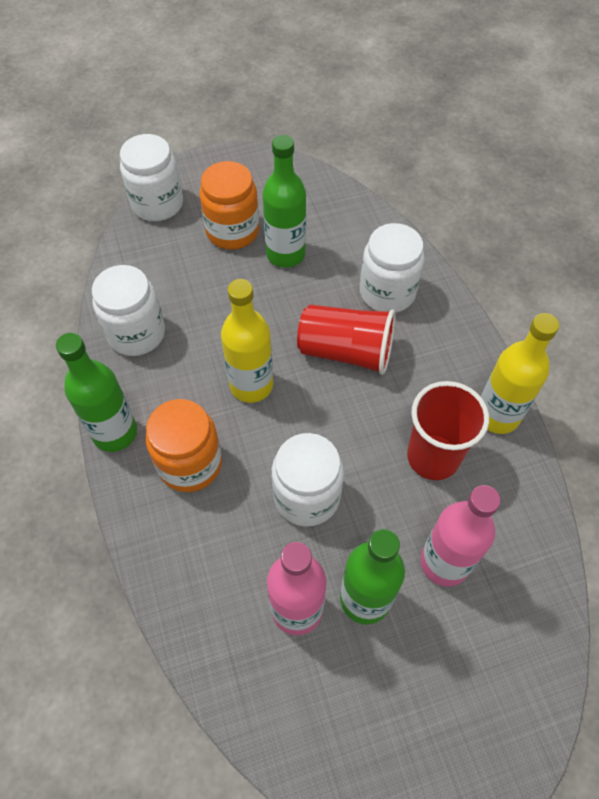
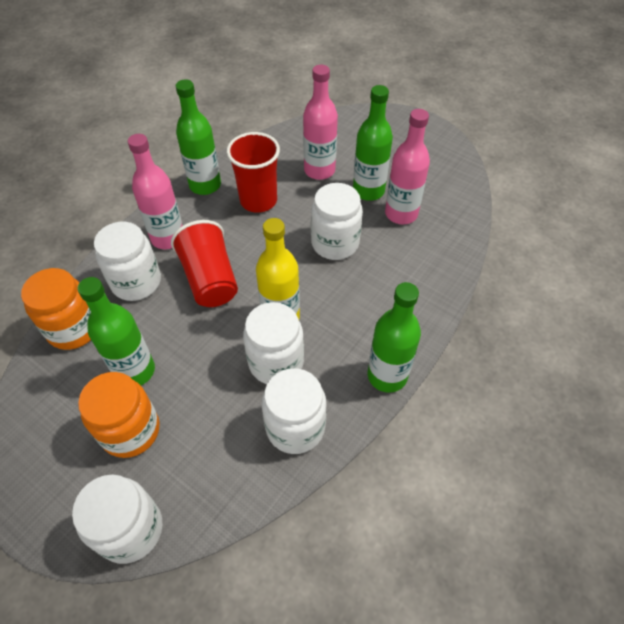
camera: 125 degrees left, 5 degrees down
(190, 464) = (368, 314): orange jar -> orange jar (74, 328)
(207, 354) = (276, 362): none -> white jar
(431, 342) = (168, 238): none -> pink bottle
(497, 415) = (205, 185): yellow bottle -> green bottle

